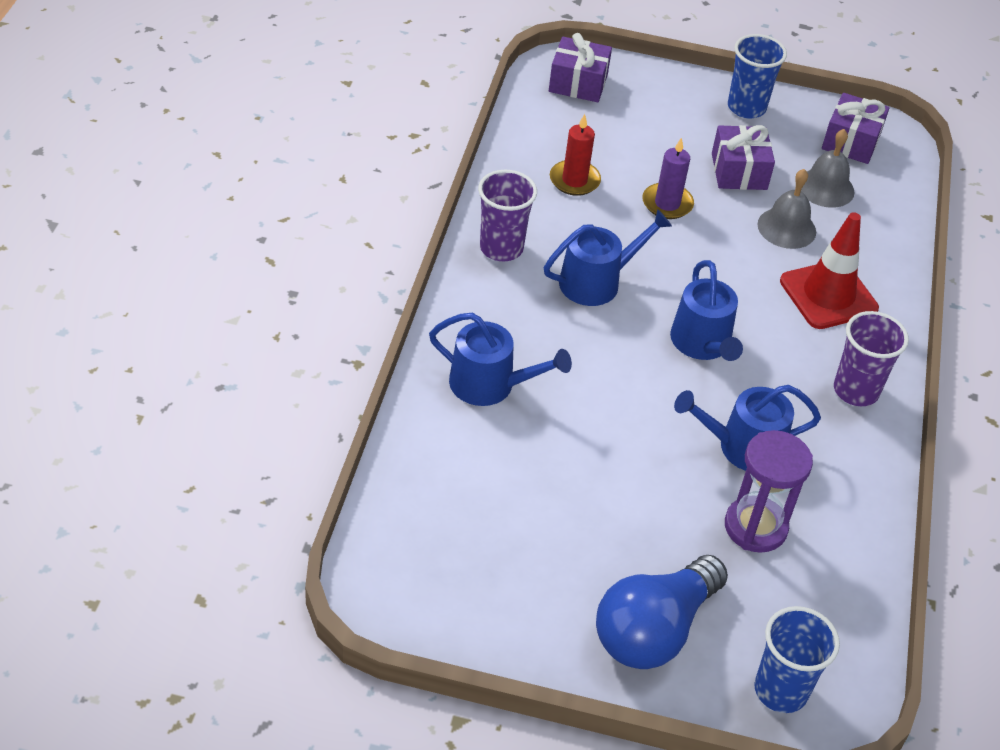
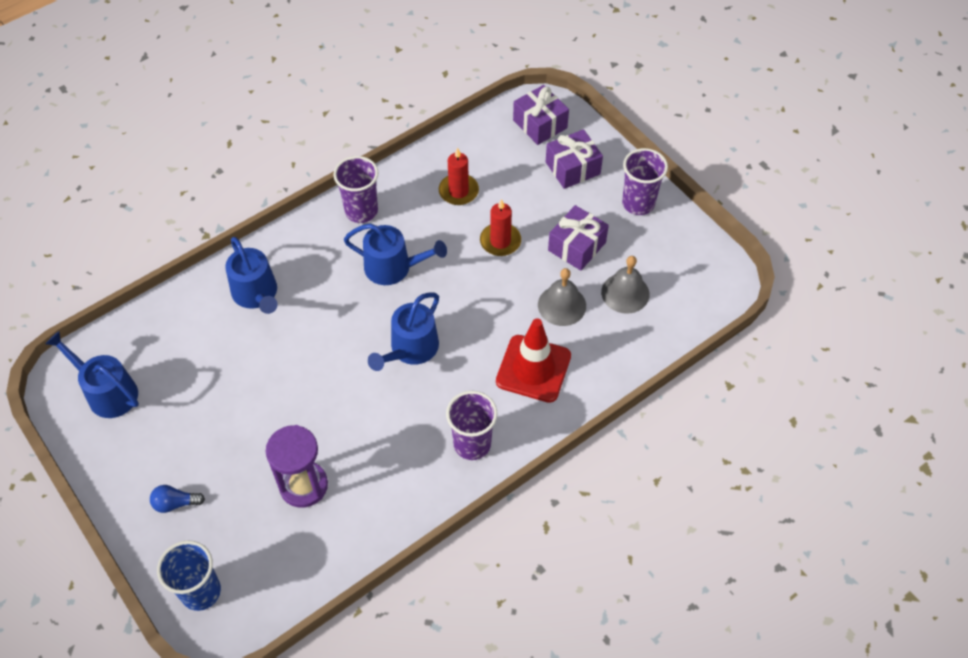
camera: 45 degrees right, 10 degrees up
(654, 630) = (175, 503): blue light bulb -> blue light bulb, size x0.42
(667, 203) = (500, 241): purple candle -> red candle
(743, 447) = (356, 431): blue watering can -> blue watering can (108, 392)
(746, 108) = (638, 203): blue cup -> purple cup
(851, 142) = (686, 270): purple gift -> purple gift (572, 168)

